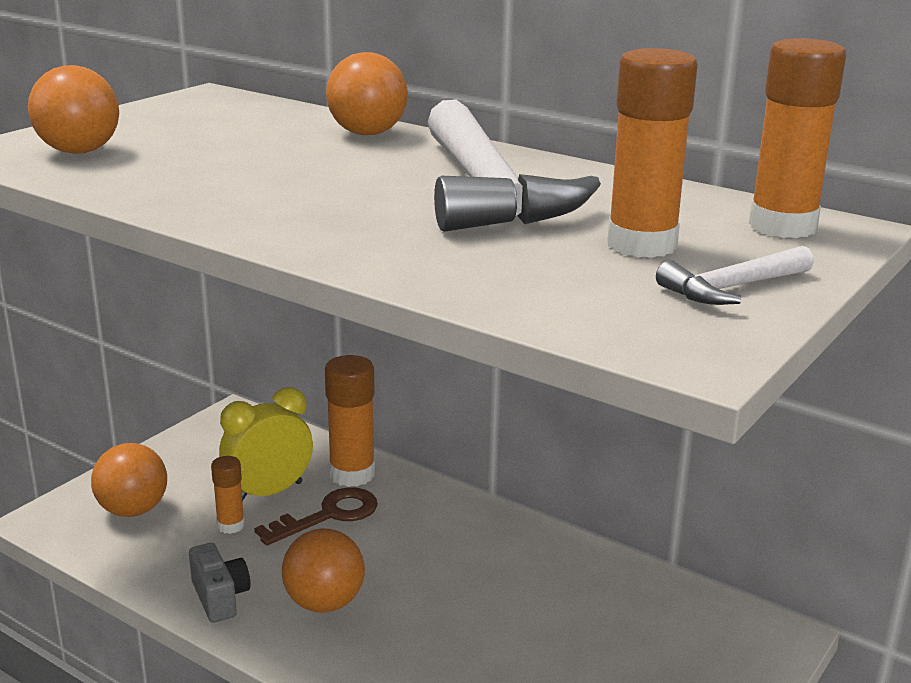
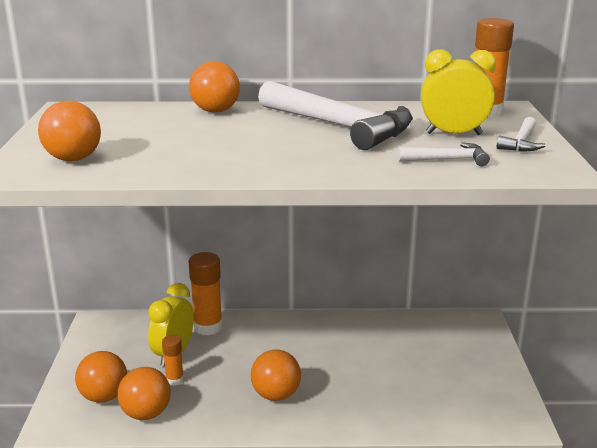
camera: 35 degrees left, 0 degrees up
(150, 553) = (146, 414): none -> orange ball
(220, 598) = (218, 417): grey camera -> none
(328, 515) = (222, 352): brown key -> none
(539, 279) = (448, 160): none -> white hammer
(642, 245) = (453, 134): orange glue stick -> yellow clock

